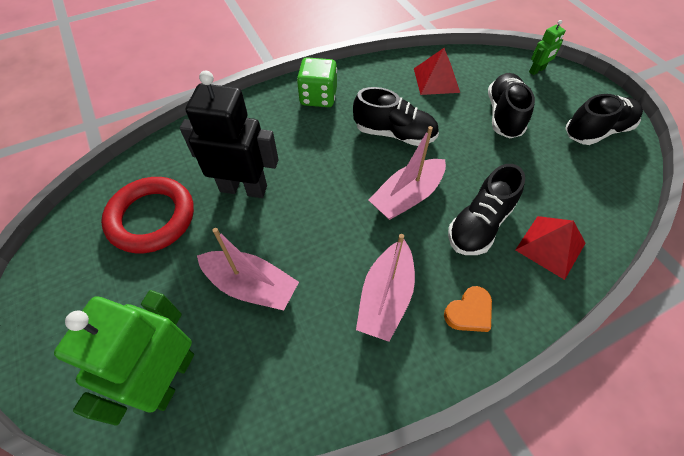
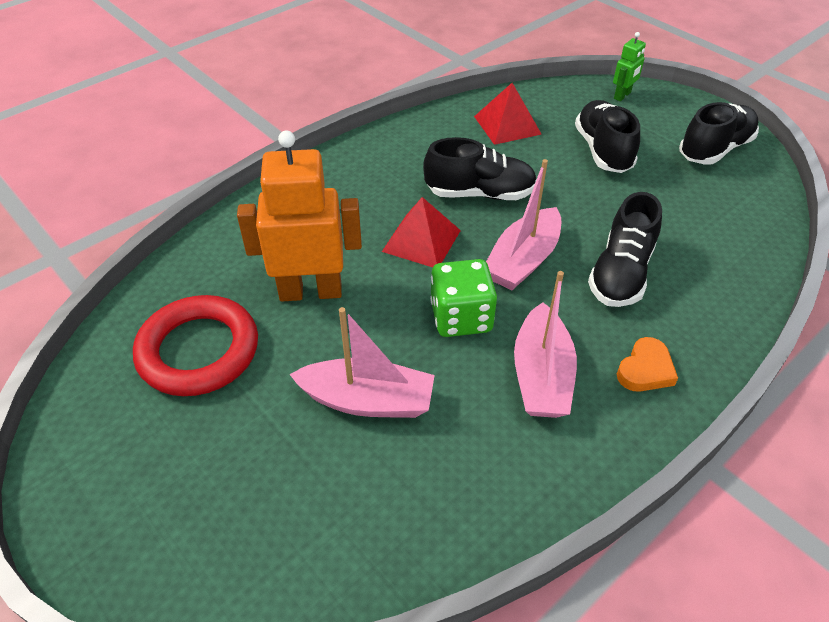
camera: 15 degrees left, 10 degrees down
(170, 377) = (304, 529): green robot -> none
(243, 188) = (310, 291): black robot -> orange robot
(318, 97) = (366, 168): green dice -> green dice (461, 317)
(550, 246) = (709, 280): red pyramid -> red pyramid (421, 240)

